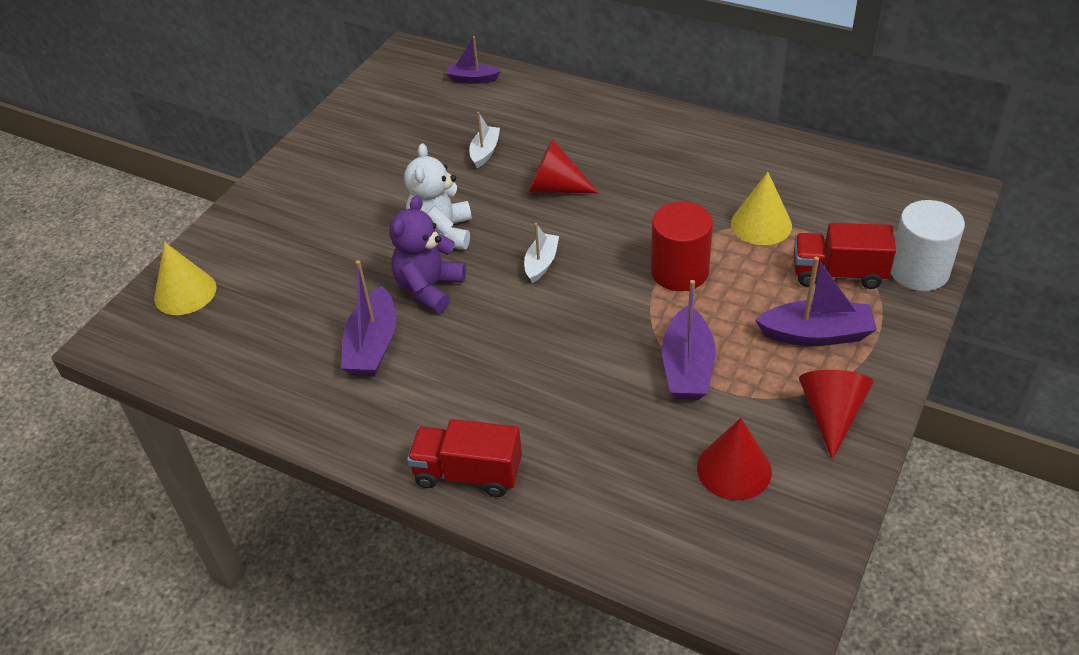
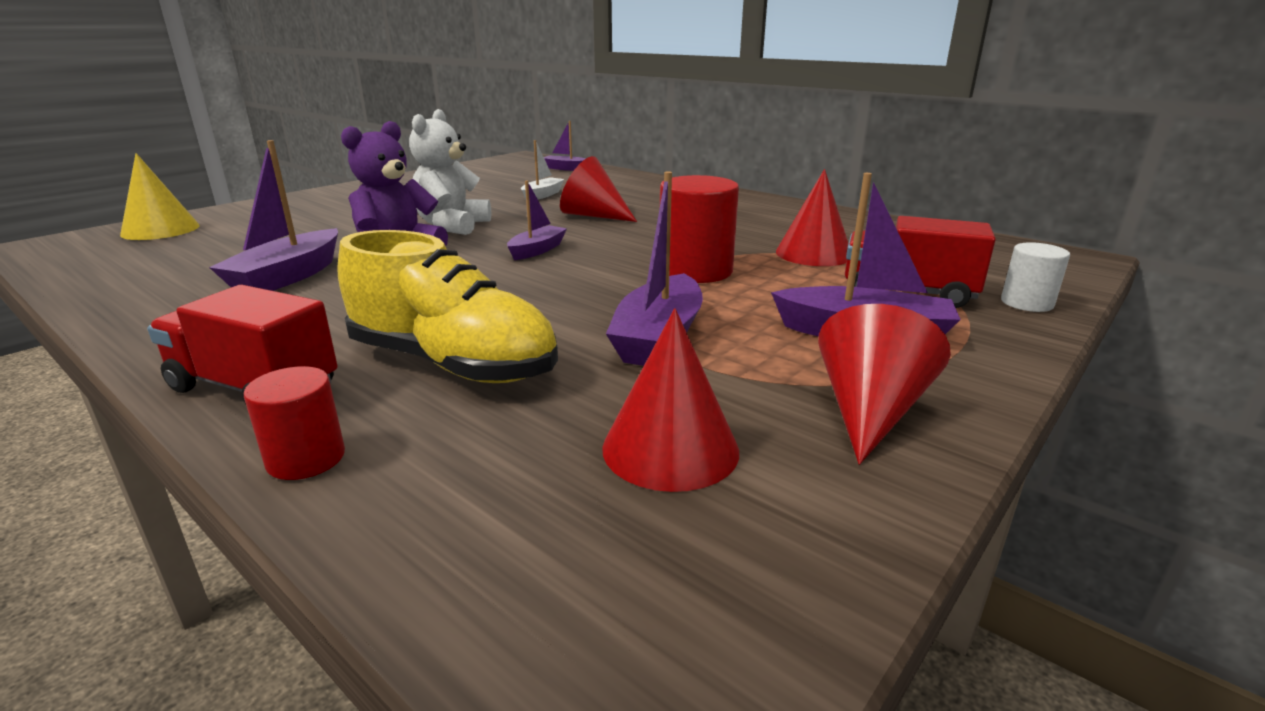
camera: 10 degrees right, 20 degrees down
(541, 263) = (537, 250): white boat -> purple boat
(548, 520) = (306, 458): none -> red cylinder
(572, 424) = (453, 364): none -> yellow shoe
(761, 224) = (813, 253): yellow cone -> red cone
(918, 271) = (1026, 303): white cylinder -> white cylinder, size x0.57

